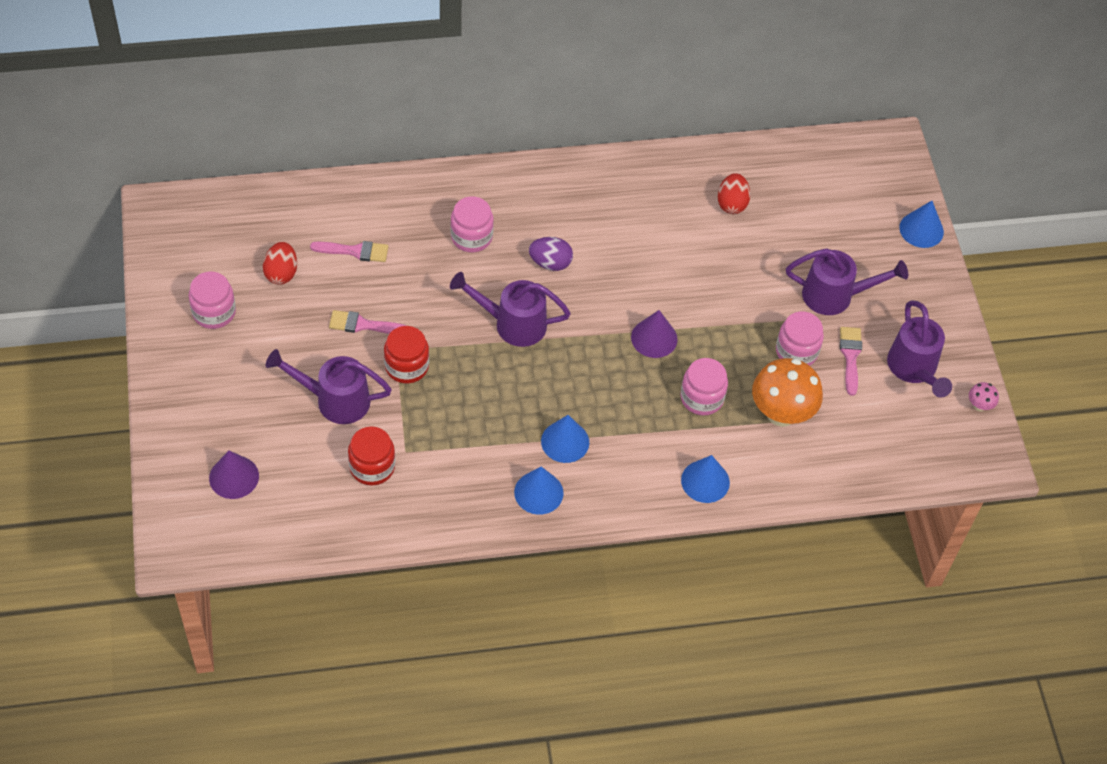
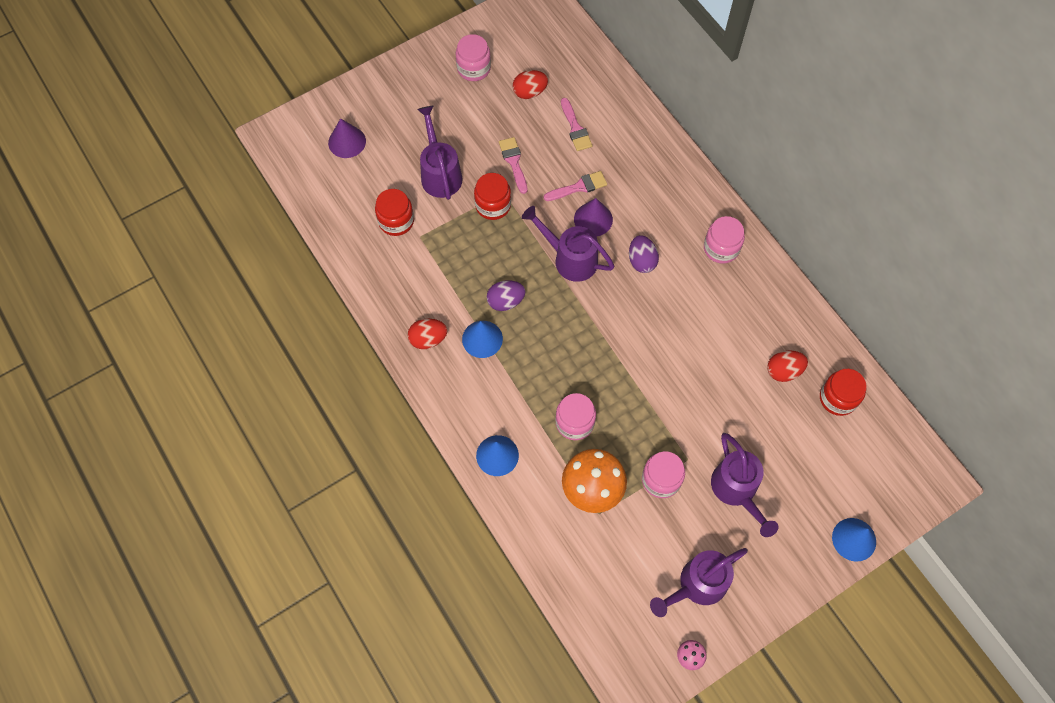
camera: 70 degrees right, 10 degrees up
(471, 237) = (634, 197): pink jar -> pink jar (721, 248)
(512, 323) = (570, 258): purple watering can -> purple watering can turned 45 degrees counterclockwise
(532, 402) = (505, 301): none -> purple egg
(538, 492) = (428, 339): blue cone -> red egg
(654, 338) = (613, 364): purple cone -> purple cone (593, 219)
(780, 176) = (838, 398): none -> red jar
(850, 356) = (680, 526): pink brush -> pink brush (579, 187)

